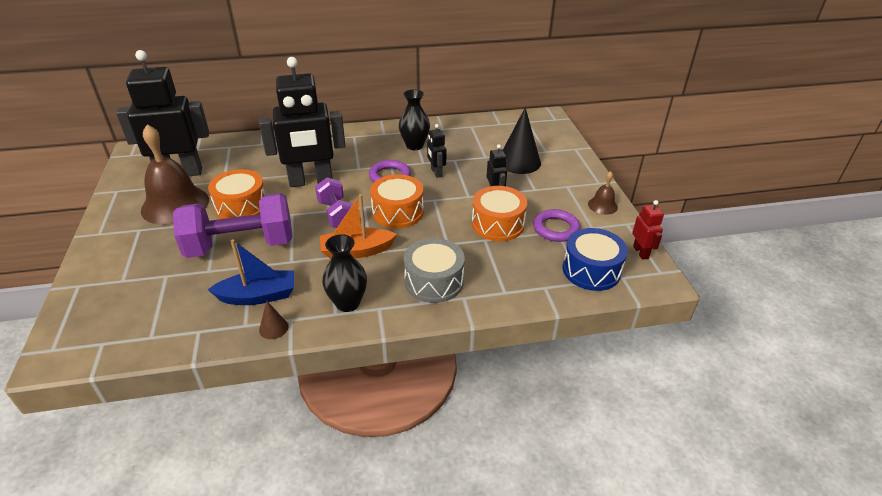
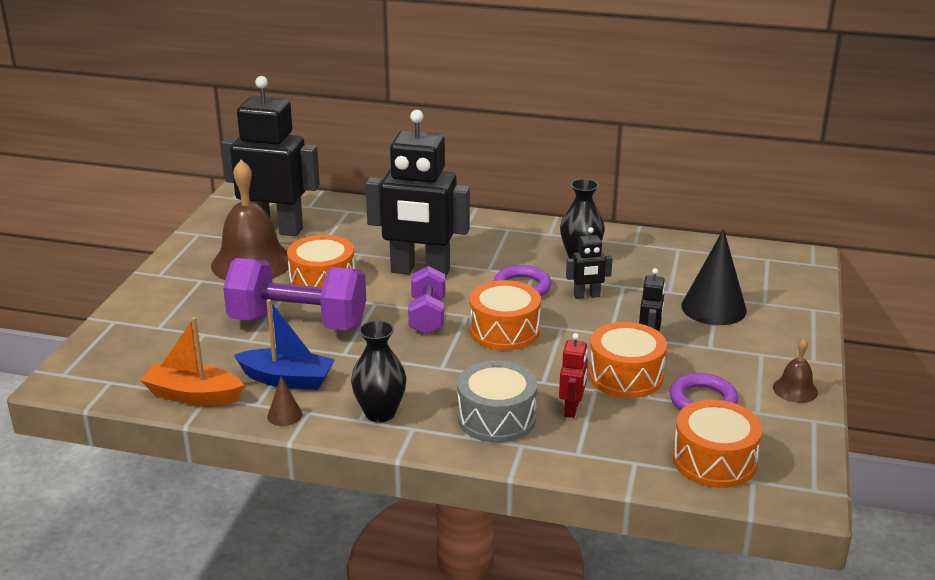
camera: 25 degrees right, 10 degrees down
(356, 251) = (425, 362): orange boat -> orange boat (193, 395)
(436, 172) = (586, 296): black robot -> black robot turned 105 degrees counterclockwise
(591, 270) = (714, 461): blue drum -> orange drum
(641, 252) = (805, 459): red robot -> red robot (572, 409)

